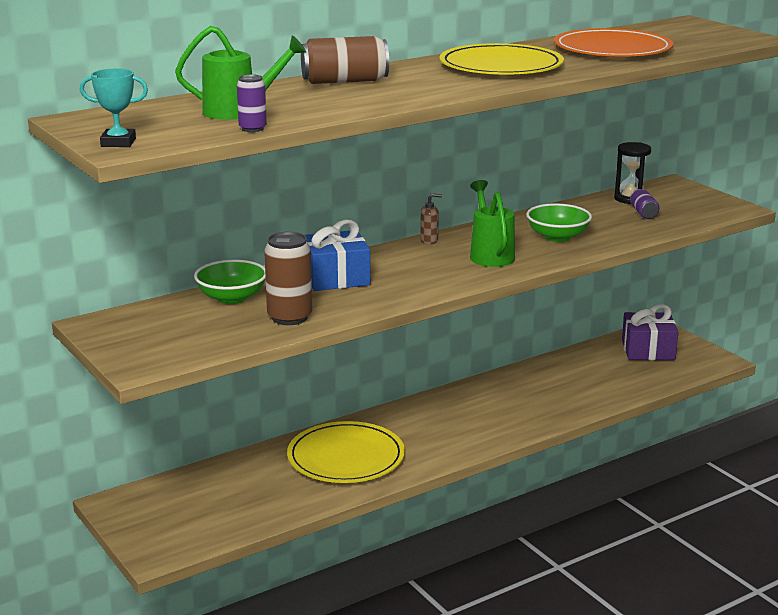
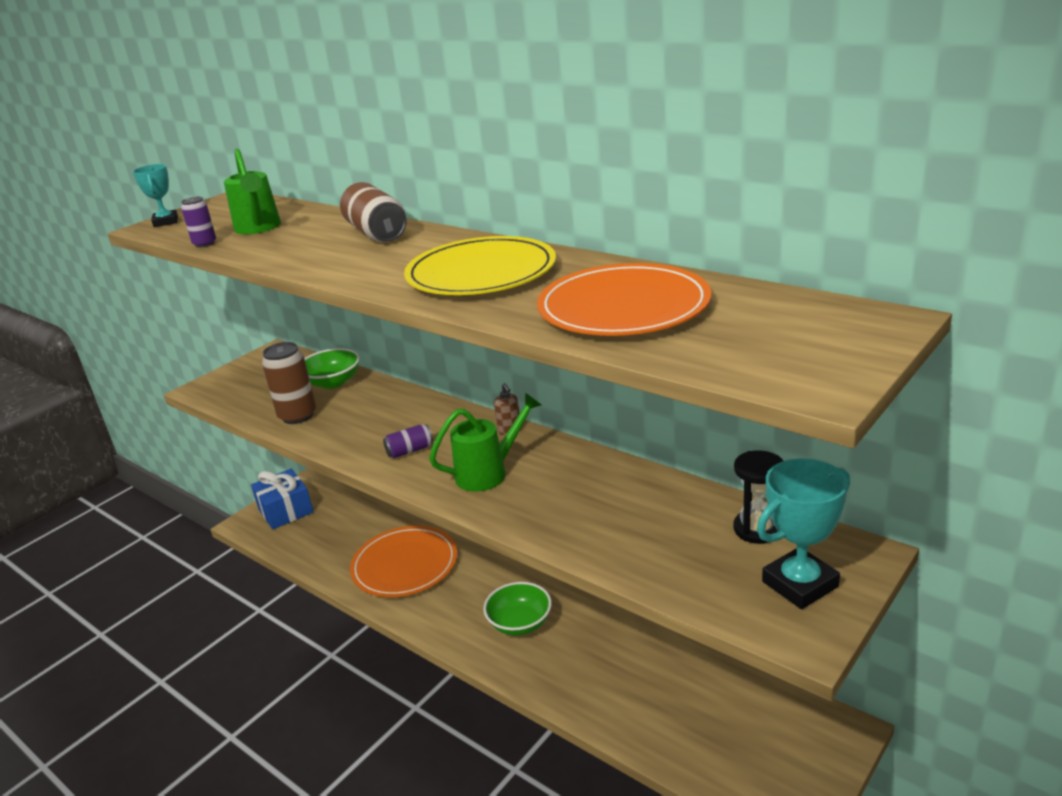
camera: 75 degrees right, 5 degrees up
(336, 278) = (391, 411): blue gift -> blue gift (285, 510)
(346, 457) = (405, 565): yellow plate -> orange plate
(557, 237) = (570, 503): green bowl -> green bowl (520, 623)
(643, 213) = (707, 551): purple can -> purple can (410, 451)
(648, 350) = (771, 731): purple gift -> none
(690, 200) = (800, 584): none -> turquoise trophy

